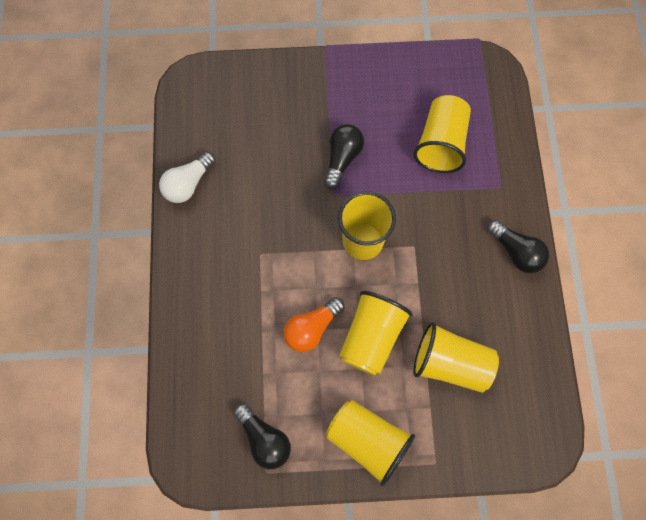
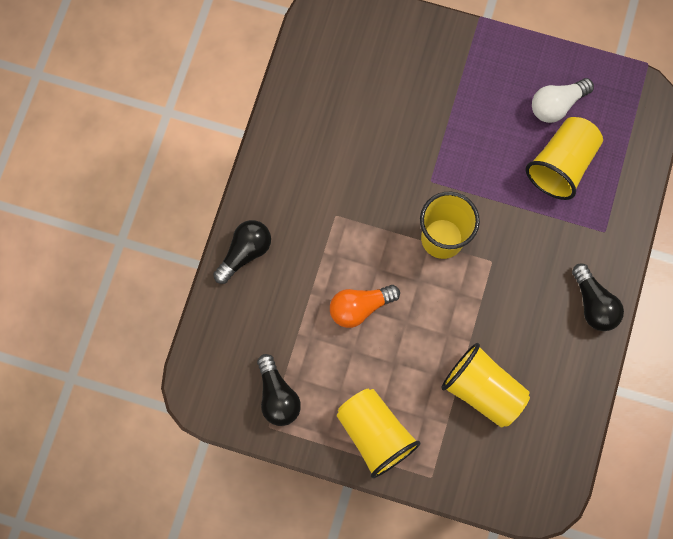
camera: 20 degrees right, 5 degrees up
(188, 184) = (288, 119): white light bulb -> white light bulb (556, 105)
(342, 158) = (453, 145): black light bulb -> black light bulb (245, 252)
(371, 338) = (415, 337): yellow cup -> none

